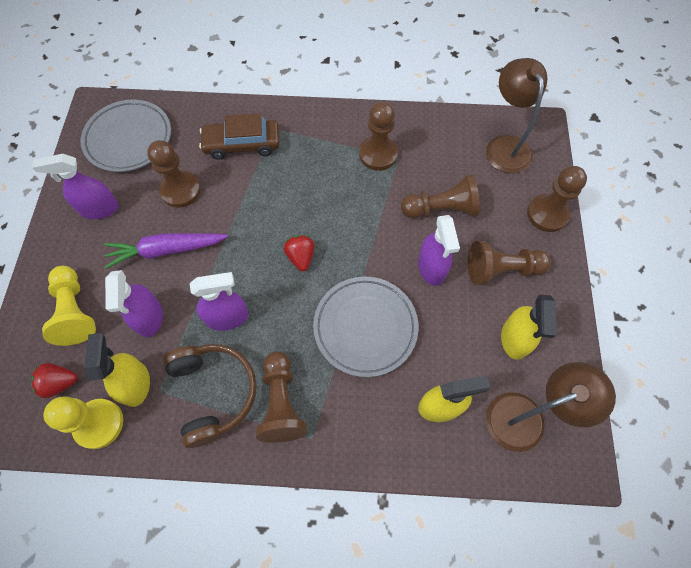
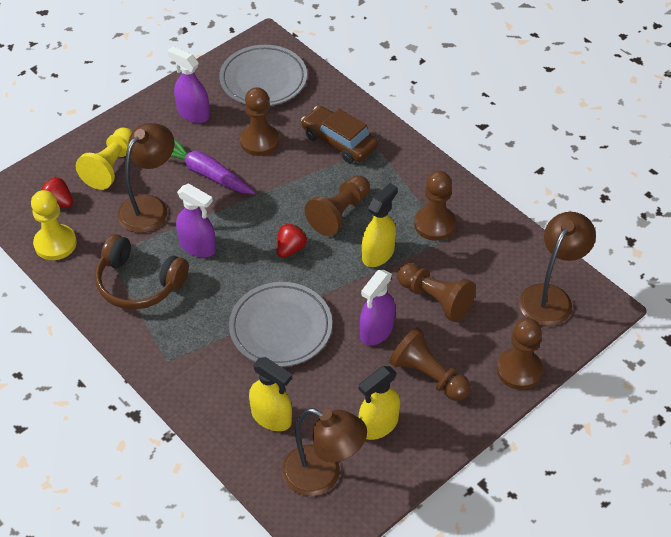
camera: 45 degrees right, 15 degrees down
(136, 384) = (99, 239): yellow spray bottle -> yellow spray bottle (378, 254)
(149, 317) = (150, 207): purple spray bottle -> brown lamp
(214, 392) = (139, 283): brown headphones -> brown headphones turned 90 degrees clockwise
(281, 403) = (172, 325): brown pawn -> brown pawn (339, 213)

